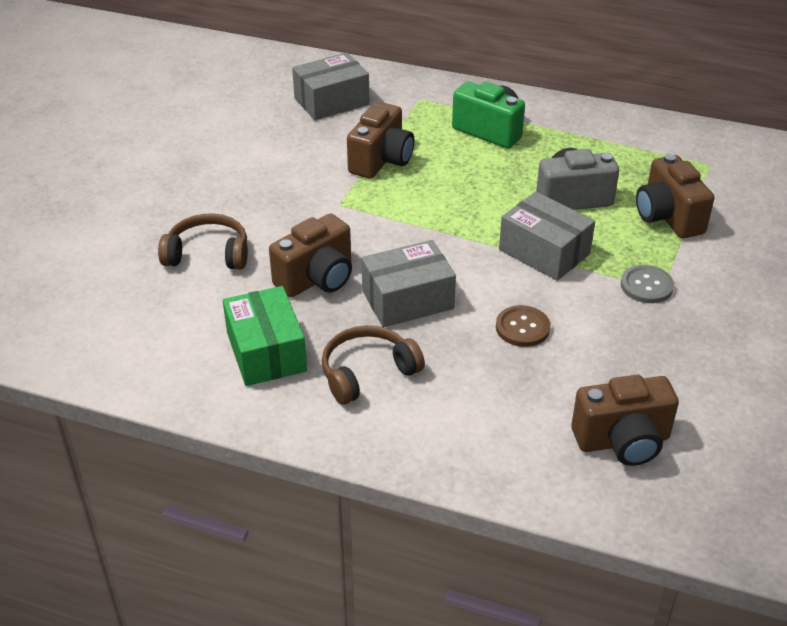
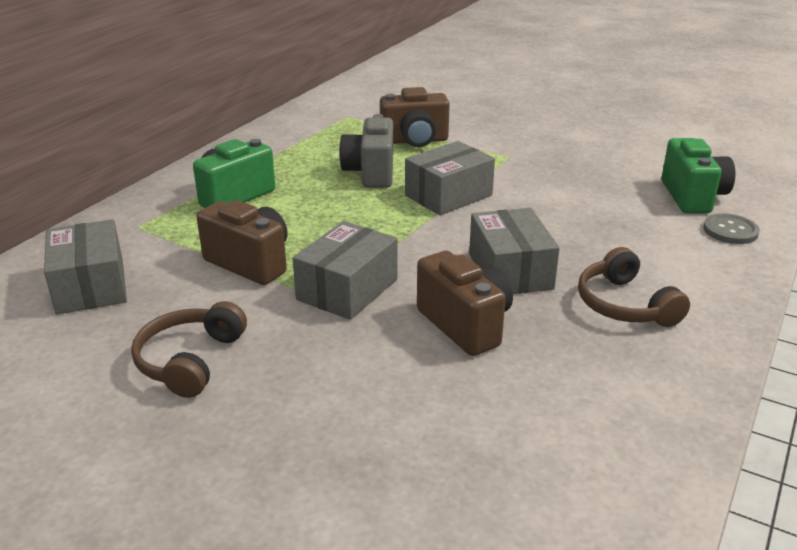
camera: 80 degrees left, 10 degrees down
(208, 253) = (393, 411): brown headphones -> brown headphones (189, 360)
(266, 352) = (595, 370): green box -> none
(355, 213) = (347, 289): none -> grey box
(522, 328) = (556, 218): brown button -> none
(622, 441) = (692, 197): brown camera -> green camera
(646, 286) = (504, 162): grey button -> grey button (730, 231)

